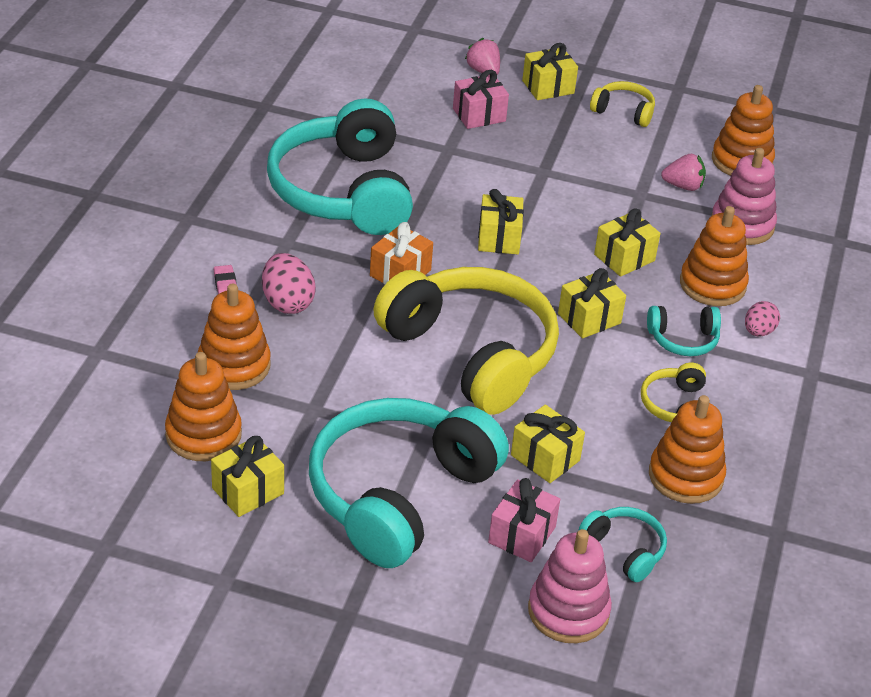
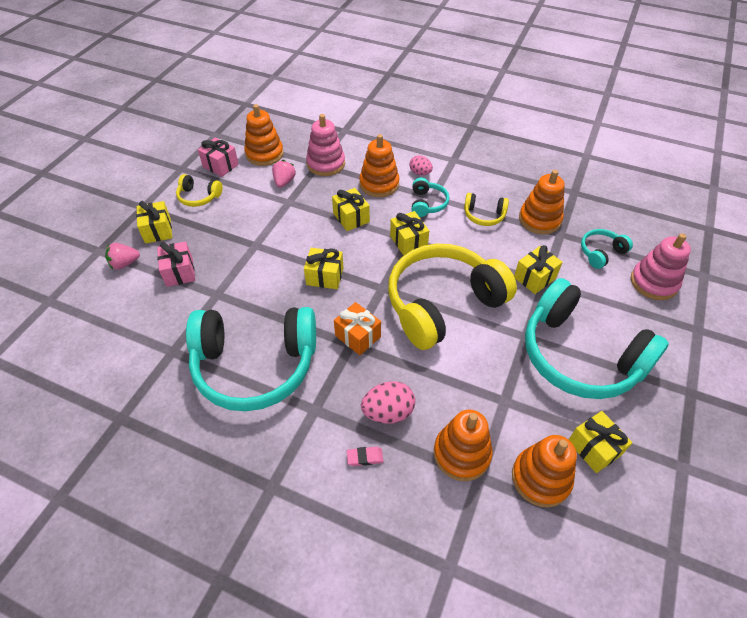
camera: 80 degrees left, 10 degrees up
(522, 535) = (600, 296): pink gift -> pink gift (220, 165)
(623, 111) = (199, 197): yellow headphones -> yellow headphones turned 105 degrees counterclockwise

